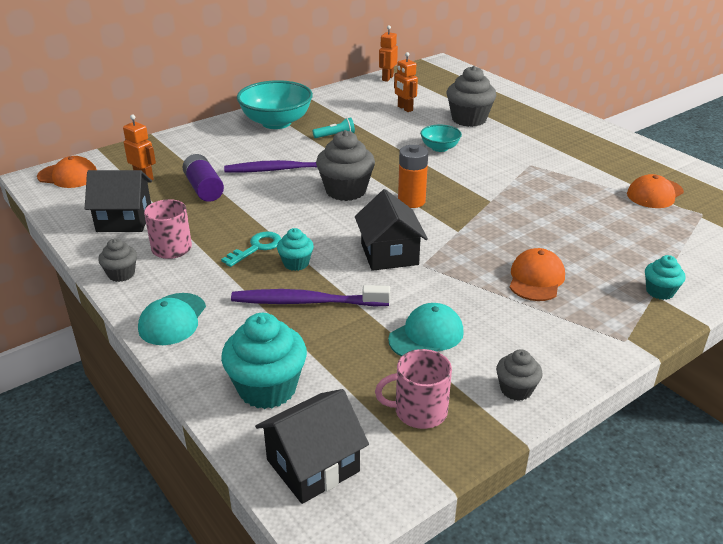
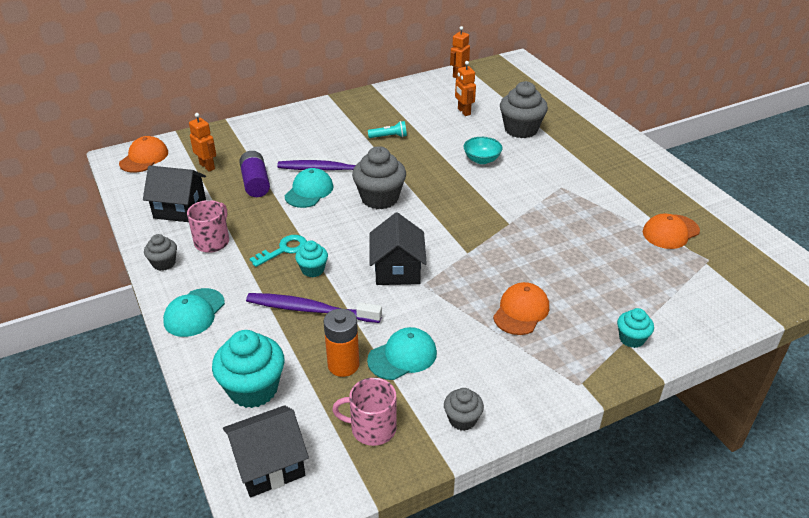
camera: 10 degrees right, 5 degrees up
(68, 176) = (144, 158): orange cap -> orange cap turned 90 degrees counterclockwise
(266, 191) = (309, 191): none -> turquoise cap
(276, 122) = (339, 117): turquoise bowl -> none
(411, 201) = (435, 216): orange battery -> orange battery (343, 365)

